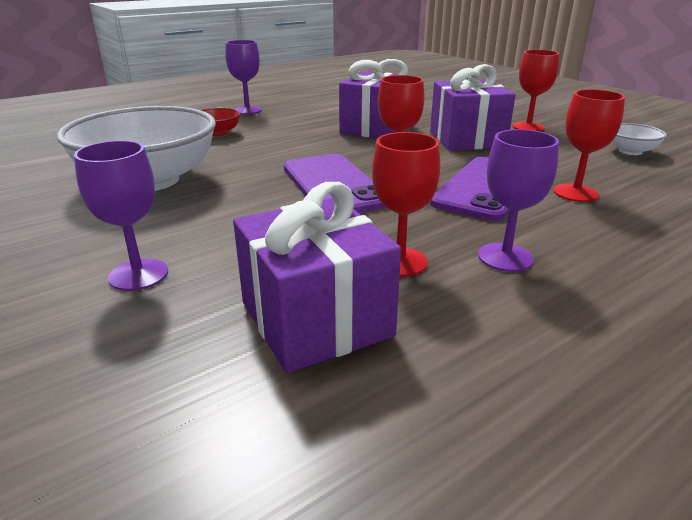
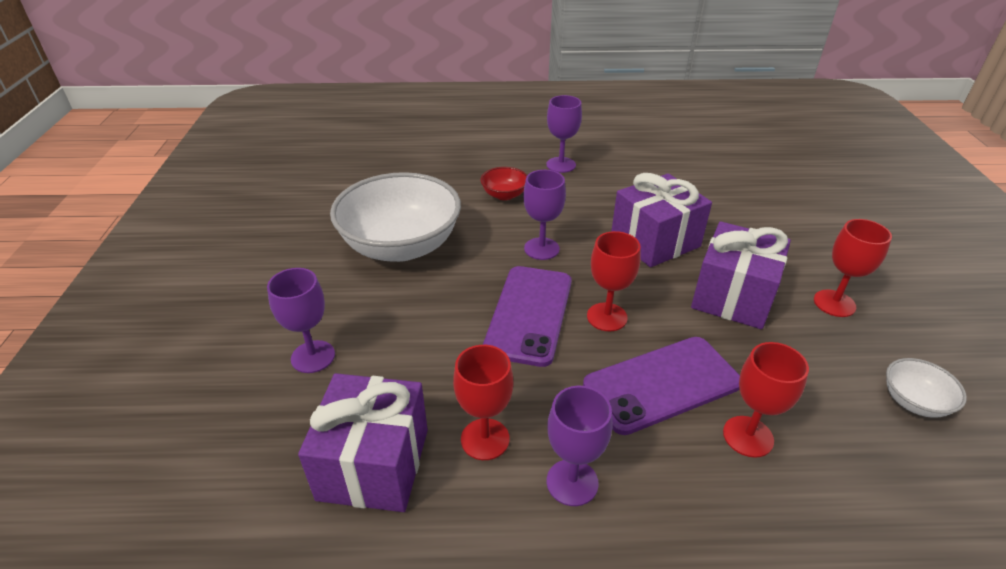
camera: 35 degrees right, 10 degrees up
(292, 151) = (541, 249): none -> purple goblet

